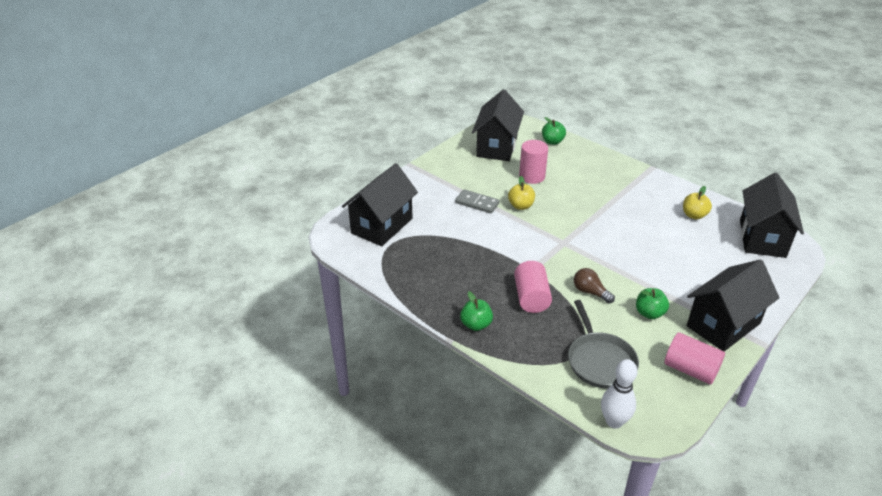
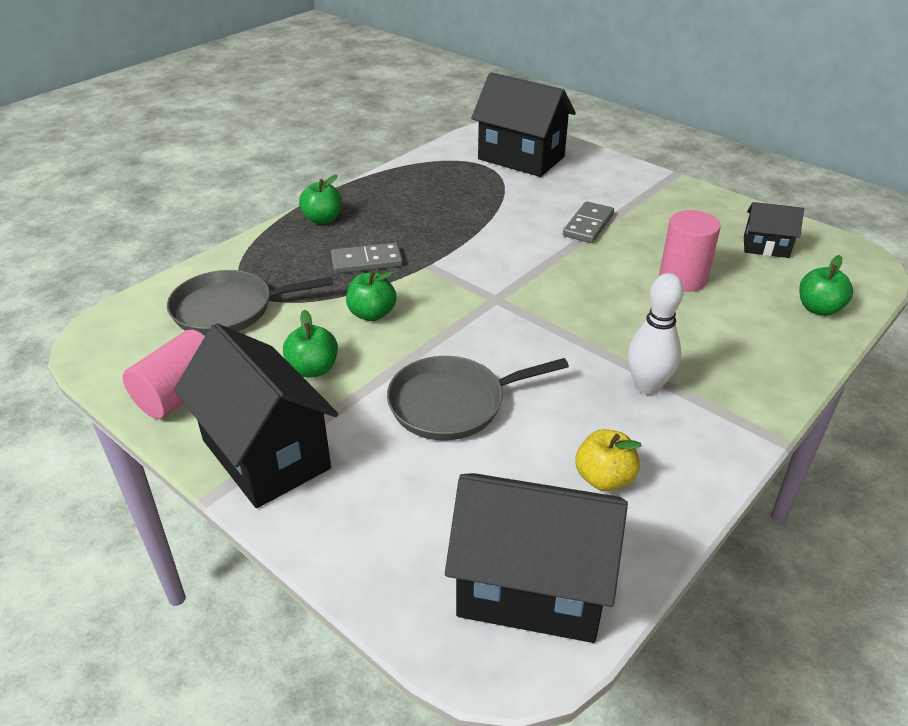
camera: 90 degrees right, 0 degrees up
(497, 147) = (766, 247): black house -> black house, size x0.51
(521, 206) = (590, 263): yellow apple -> none
(531, 298) = (366, 261): pink cylinder -> grey domino
(590, 292) = (372, 314): brown light bulb -> green apple
(614, 421) = (122, 310): white bowling pin -> white bowling pin (647, 386)
(661, 259) = (452, 403): none -> grey pan

